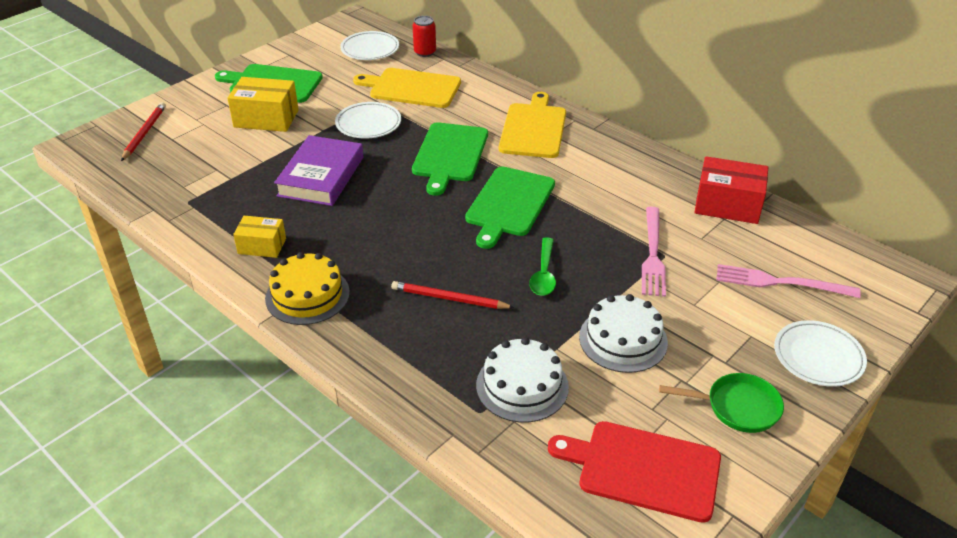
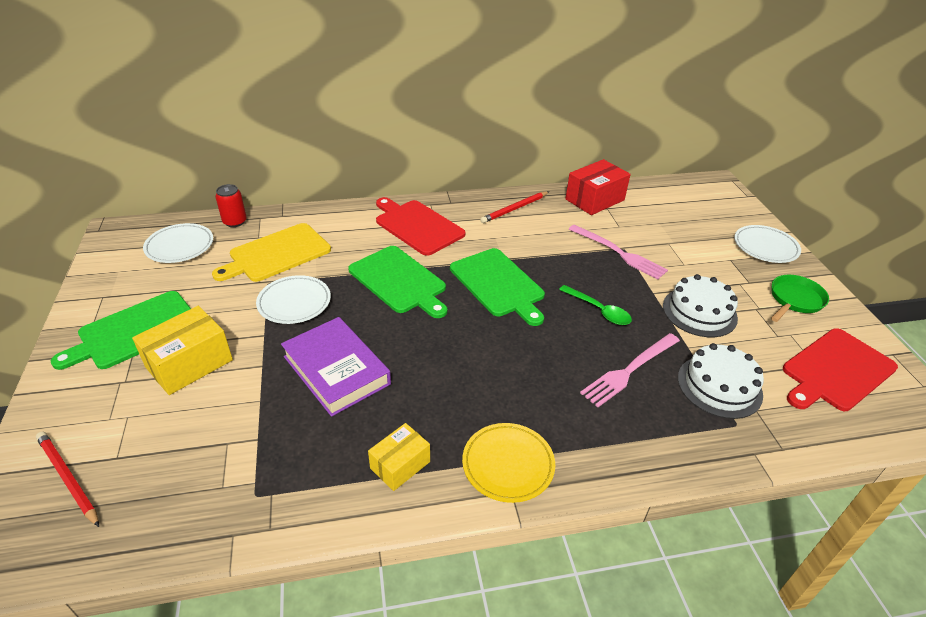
camera: 55 degrees left, 0 degrees up
(307, 295) = (508, 464): yellow cake -> yellow plate
(449, 299) = (588, 374): red pencil -> red pencil (514, 209)
(533, 128) = (417, 226): yellow cutting board -> red cutting board
(780, 282) = (687, 223): pink fork -> pink fork (629, 370)

